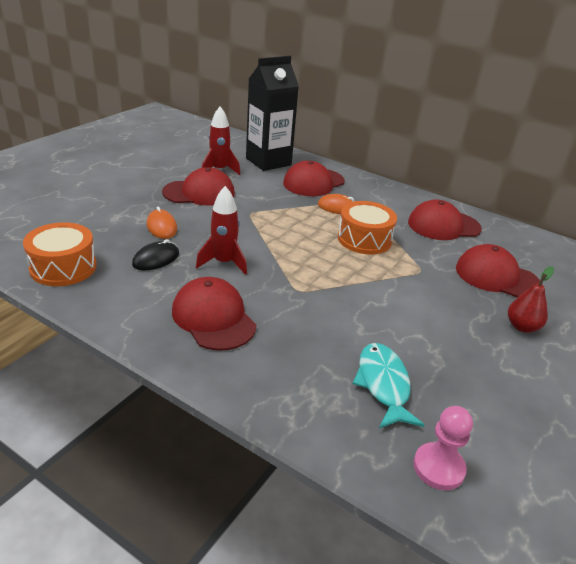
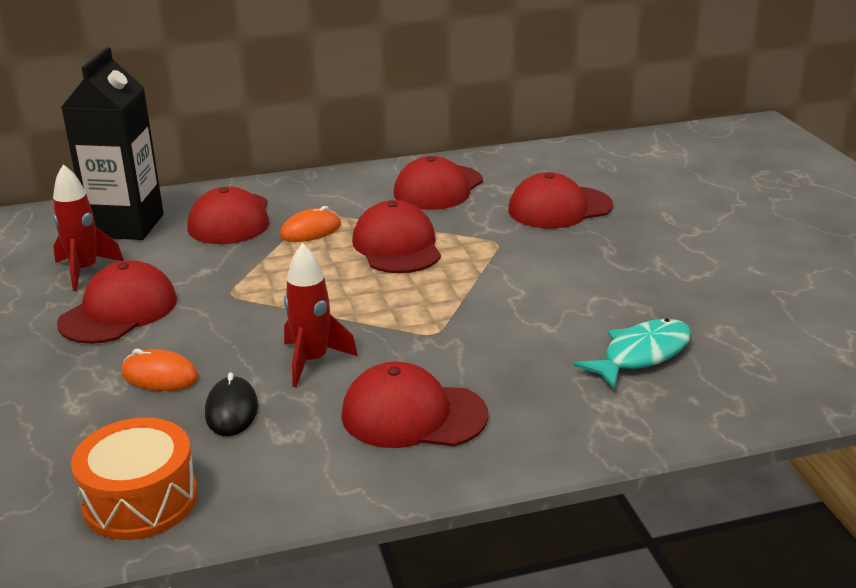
camera: 45 degrees left, 5 degrees down
(364, 239) = (397, 246): orange drum -> red cap
(383, 384) = (641, 355): turquoise fish -> turquoise fish turned 105 degrees clockwise
(438, 467) = (772, 379): pink pawn -> none
(522, 327) = (644, 237): red pear -> none

